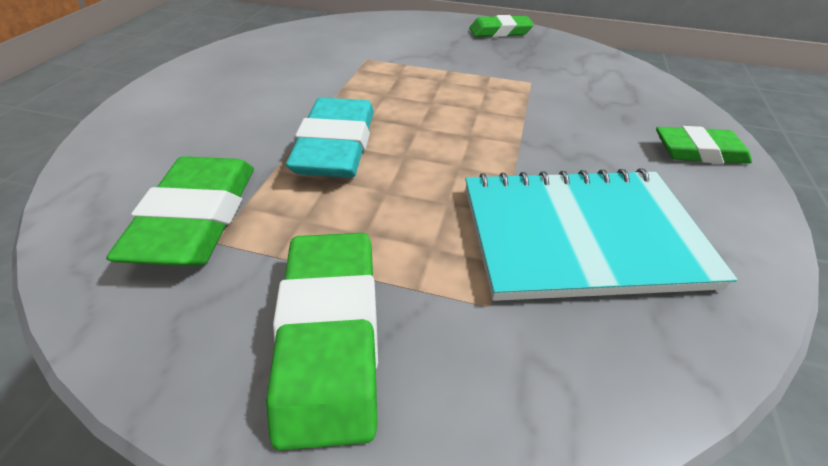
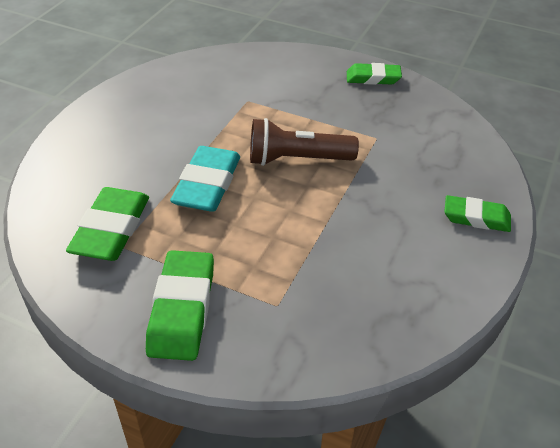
camera: 10 degrees right, 0 degrees up
(446, 109) = (297, 159): none -> brown flashlight
(580, 236) = (352, 271): turquoise notebook -> none

